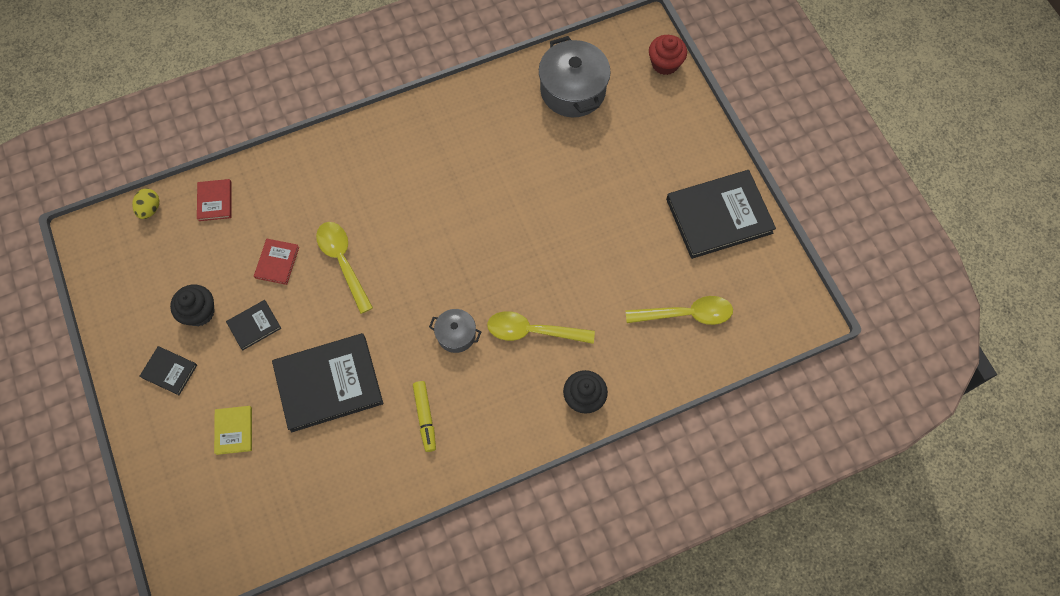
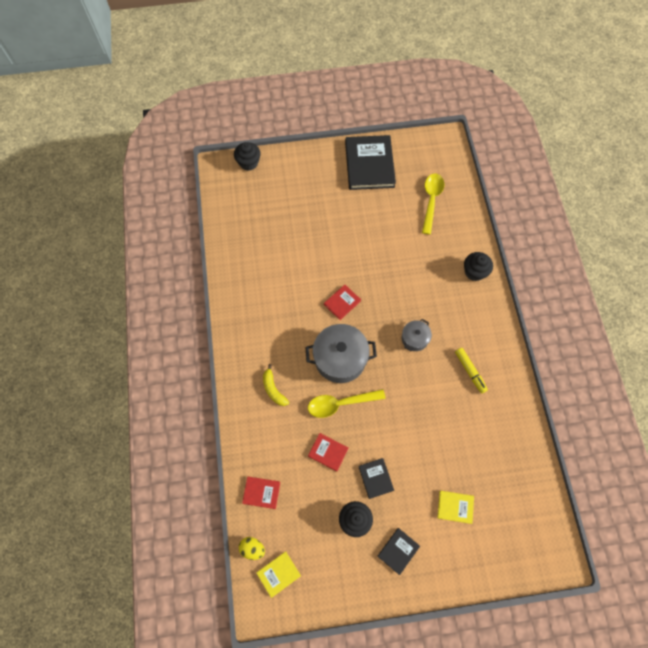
camera: 75 degrees left, 0 degrees up
(125, 244) = (278, 574): none -> yellow book
(328, 383) = (432, 431): black book -> none
(345, 180) = (273, 389): none -> yellow banana
(425, 417) = (470, 371): yellow marker -> yellow marker turned 60 degrees clockwise
(485, 231) = (342, 302): none -> red book
(532, 331) = (423, 291): yellow spoon -> none
(573, 90) = (250, 222): grey pot -> grey pot (340, 358)
(665, 63) = (248, 163): red cupcake -> black cupcake

